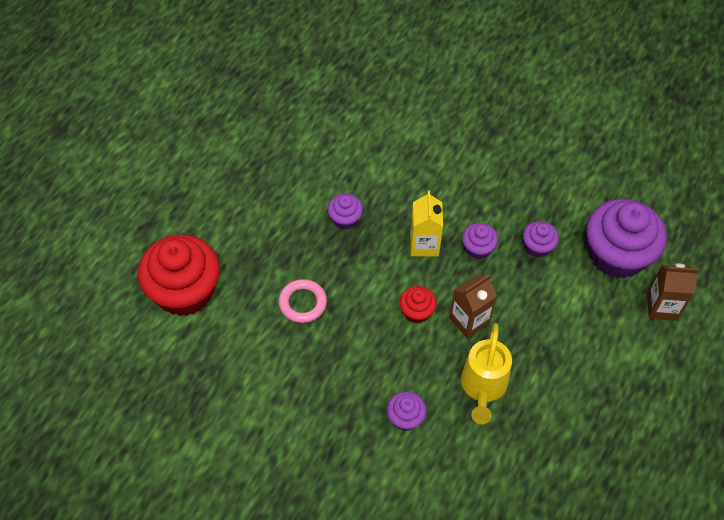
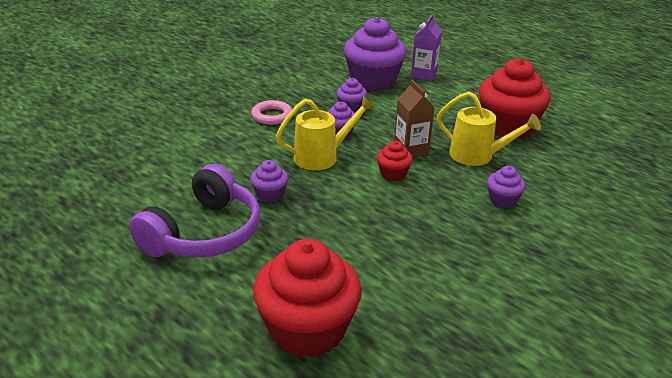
camera: 75 degrees left, 25 degrees down
(275, 190) = (204, 233): none -> purple headphones
(302, 303) = (359, 239): pink ring -> pink ring (272, 116)
(424, 244) = (322, 157): yellow carton -> yellow watering can
(566, 415) = (508, 126): none -> red cupcake
(662, 307) = (423, 75): brown carton -> purple carton

